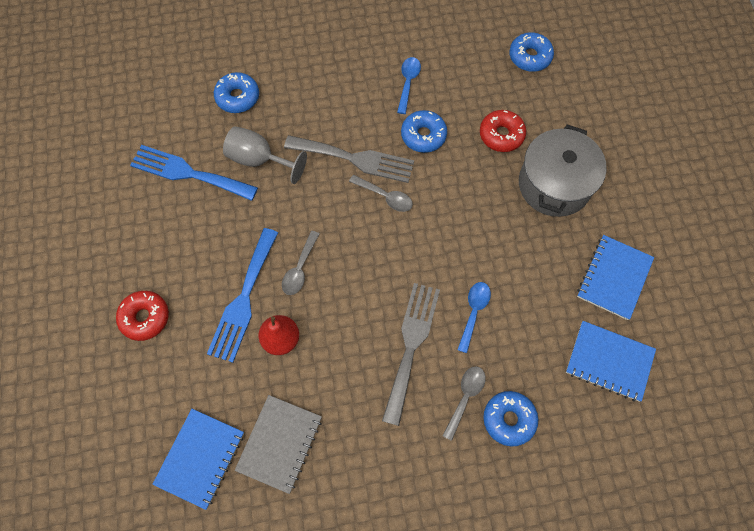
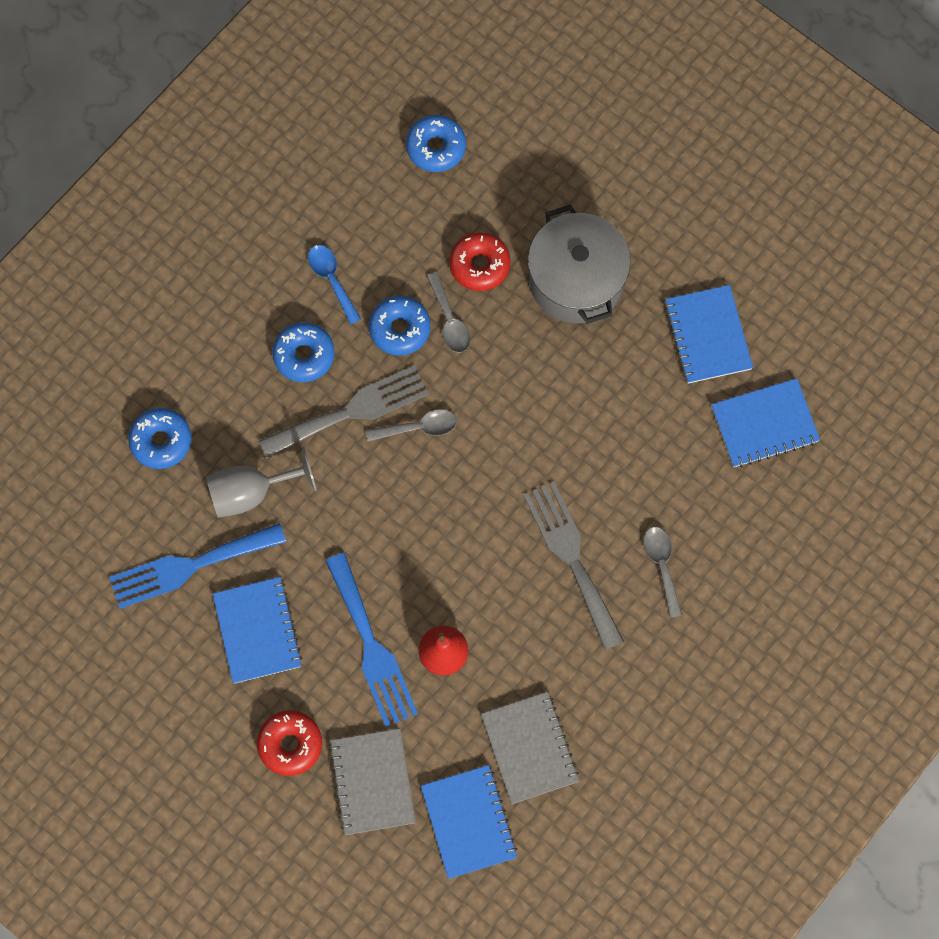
camera: 40 degrees left, 5 degrees up
(168, 381) = (372, 782): none -> grey notebook
(190, 237) = (257, 631): none -> blue notebook
(300, 268) = (399, 571): grey spoon -> grey spoon (449, 320)
(473, 312) = (604, 478): blue spoon -> none
(509, 419) = (717, 553): blue donut -> blue donut (304, 355)

